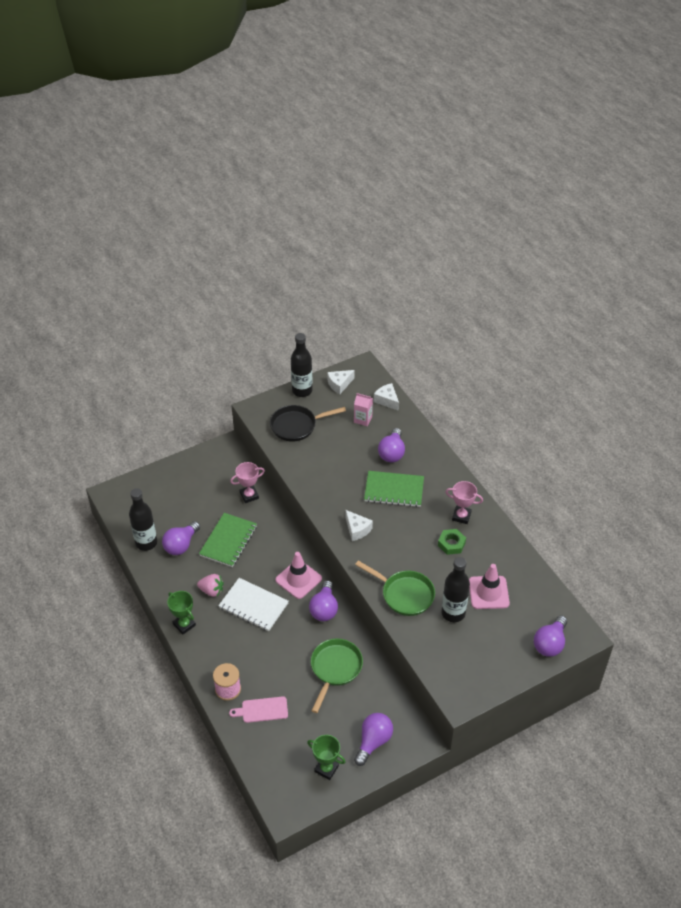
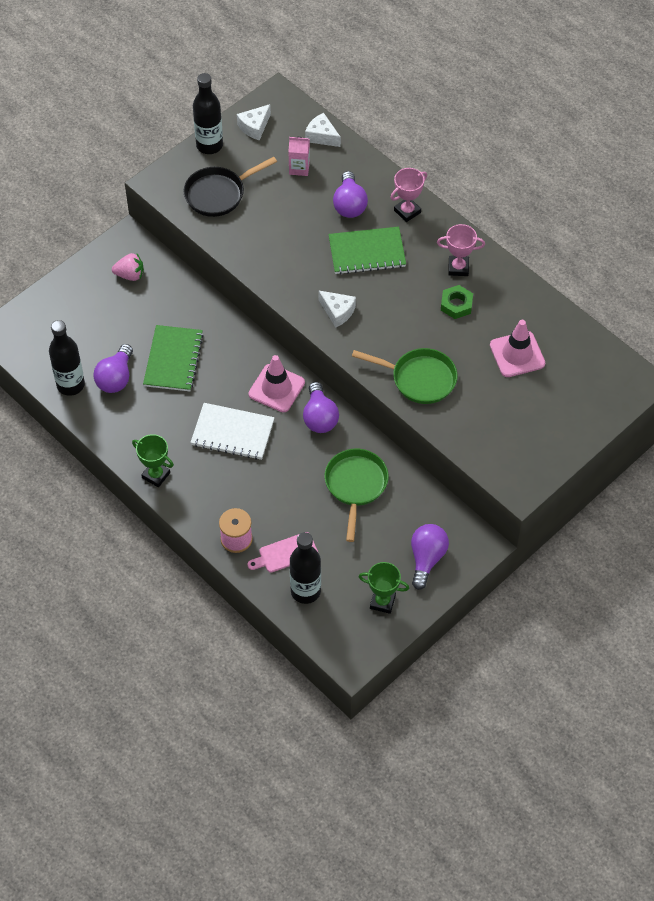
camera: 15 degrees left, 10 degrees up
(212, 591) = (175, 426): pink strawberry -> pink strawberry (130, 275)
(249, 495) = (179, 296): pink trophy -> pink trophy (407, 211)
(453, 613) = (483, 388): black bottle -> black bottle (305, 591)
(550, 643) = (604, 399): purple light bulb -> none

